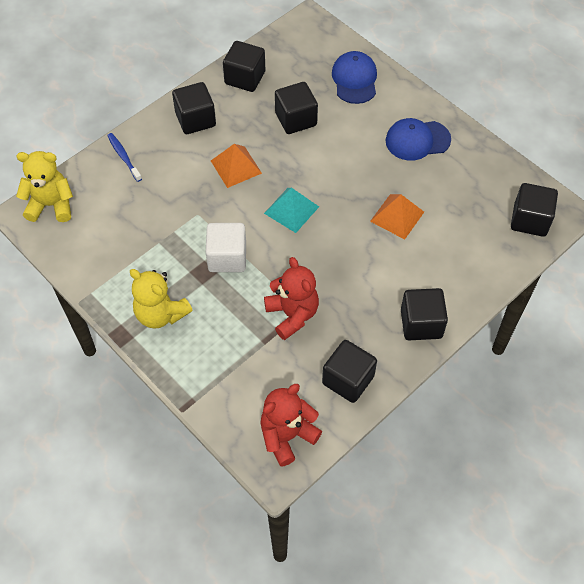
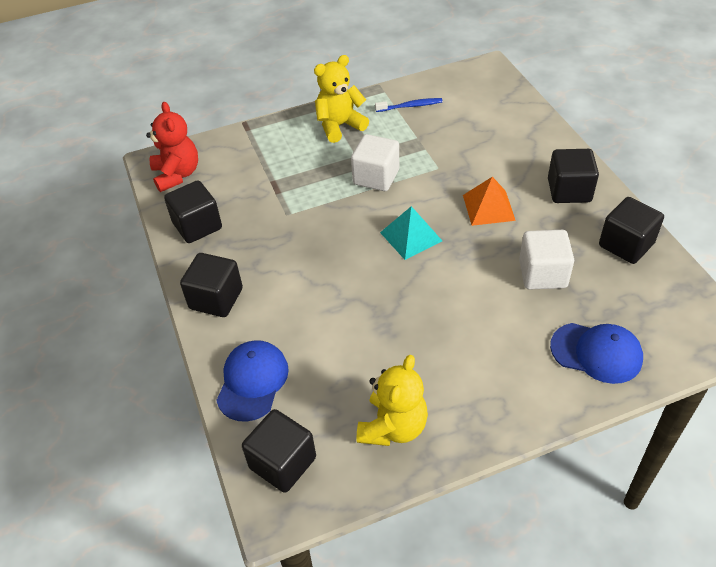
camera: 115 degrees right, 10 degrees down
(51, 205) = (491, 82): yellow teddy bear -> yellow teddy bear (393, 427)
(123, 157) = (533, 132): blue toothbrush -> blue toothbrush (410, 106)
(292, 315) = (287, 206): red teddy bear -> none
(296, 119) = (542, 274): black cube -> white cube
(397, 216) = (358, 324): orange pyramid -> none
(417, 140) = (465, 386): blue cap -> blue cap (252, 381)

